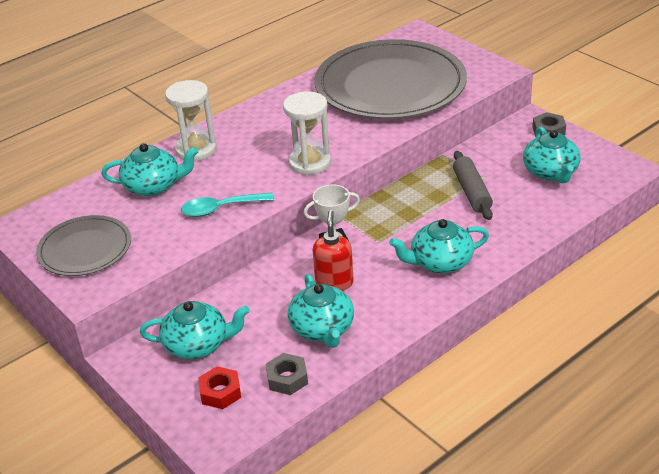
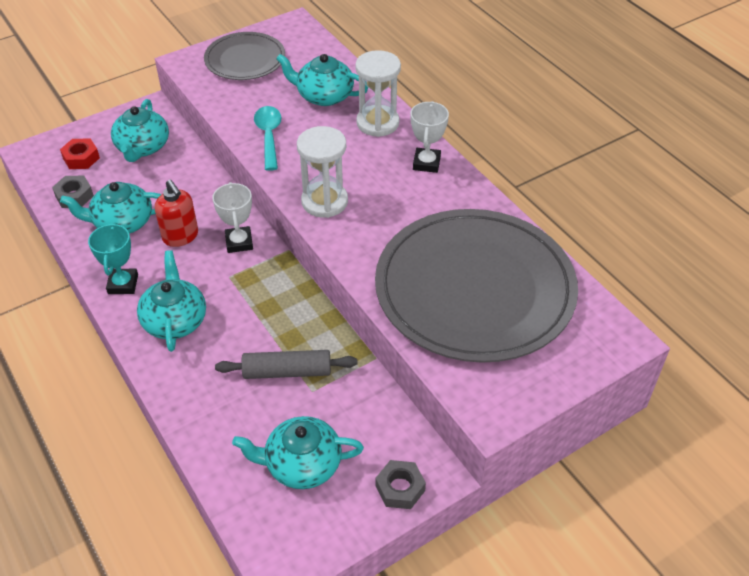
camera: 95 degrees right, 10 degrees up
(153, 186) = (324, 96): turquoise teapot -> turquoise teapot turned 105 degrees clockwise
(250, 119) = (426, 163): none -> white trophy
(334, 283) = (181, 236): red soap dispenser -> red soap dispenser turned 45 degrees clockwise
(407, 306) = (123, 284): none -> turquoise trophy

